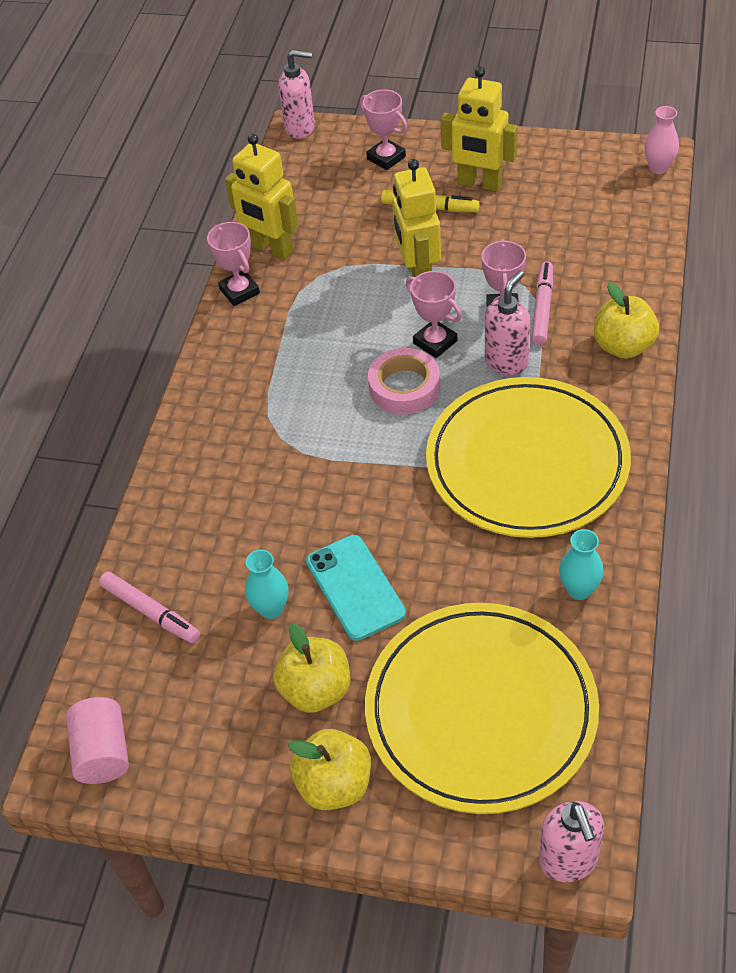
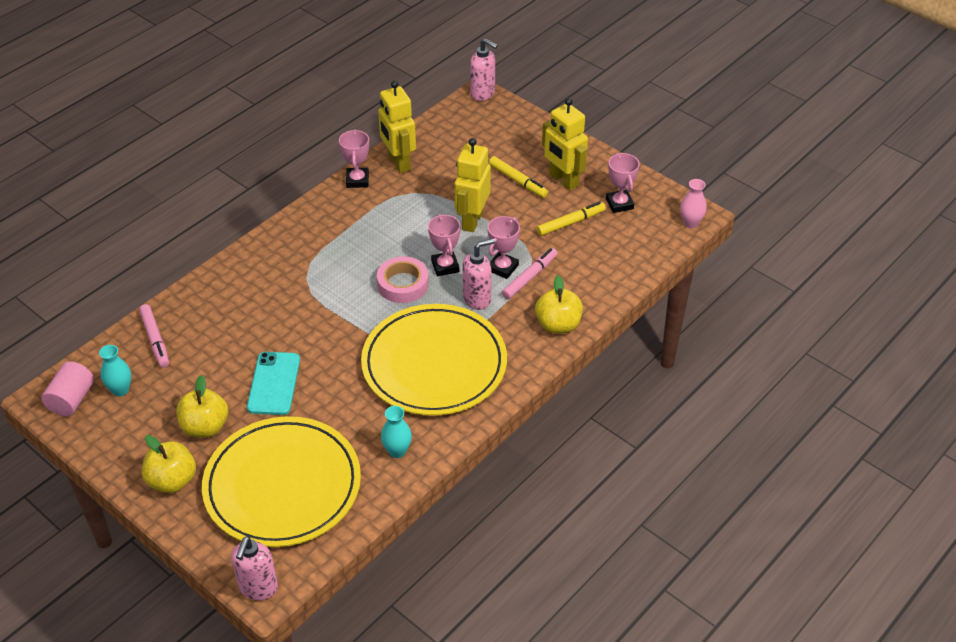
camera: 25 degrees right, 5 degrees down
(271, 608) = (219, 371): turquoise vase -> turquoise vase (120, 390)
(386, 158) = (519, 137): pink trophy -> pink trophy (619, 204)
(531, 226) = (571, 223): none -> yellow marker

